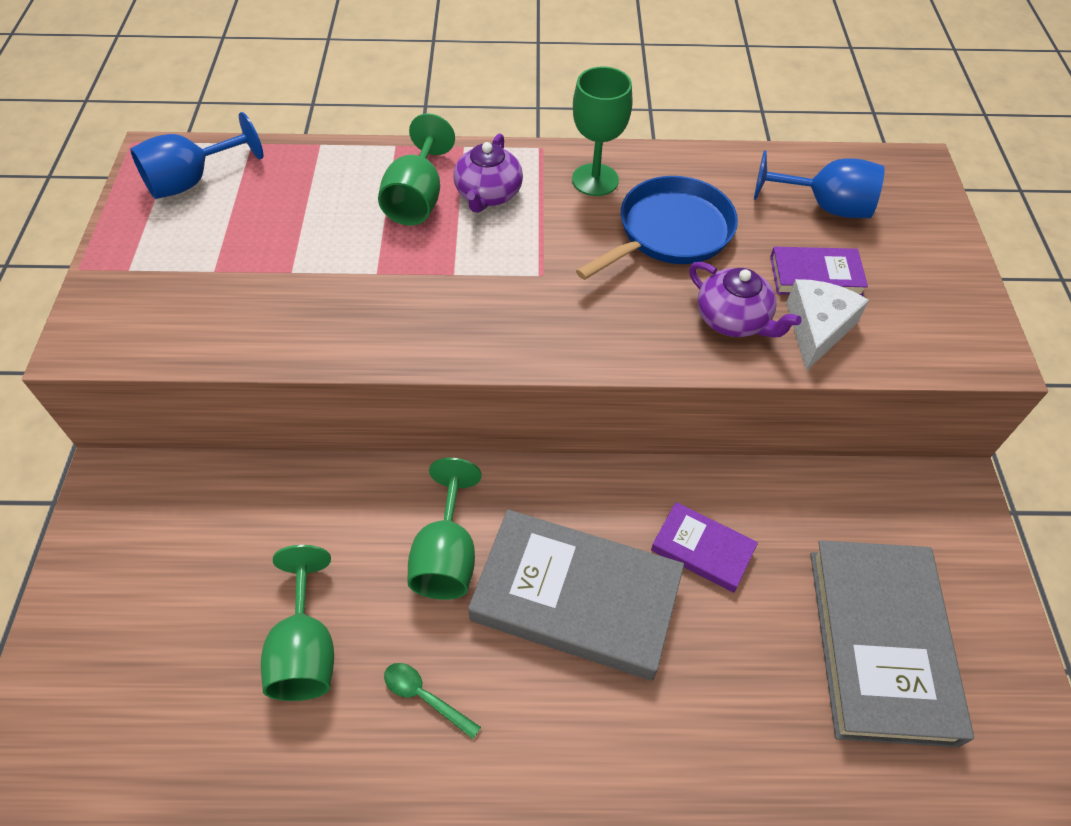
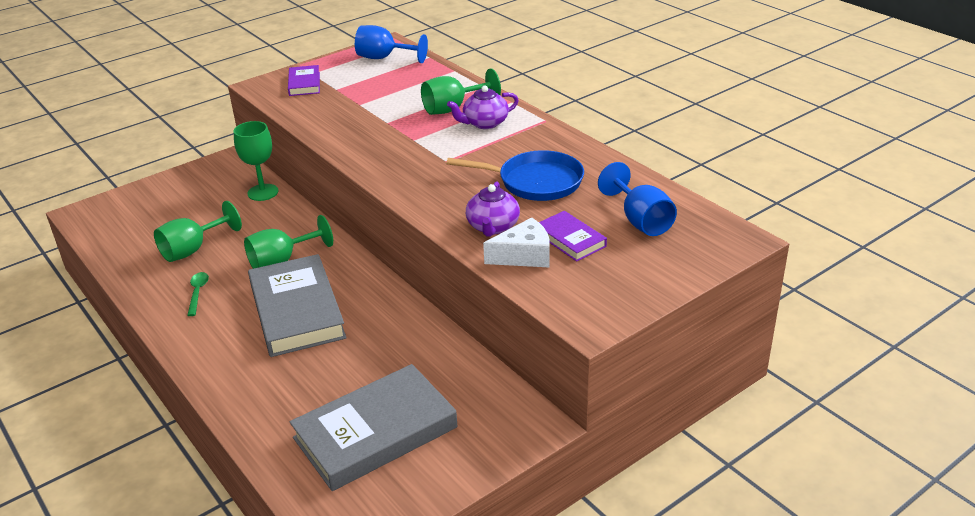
camera: 55 degrees right, 20 degrees down
(595, 180) = (544, 145): green goblet -> green goblet (263, 192)
(702, 549) = (373, 339): purple book -> purple book (304, 84)

